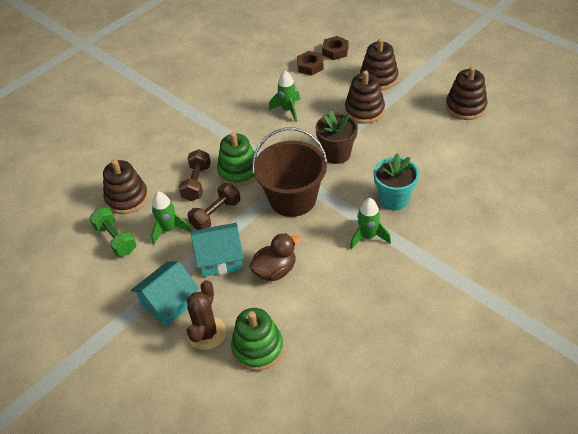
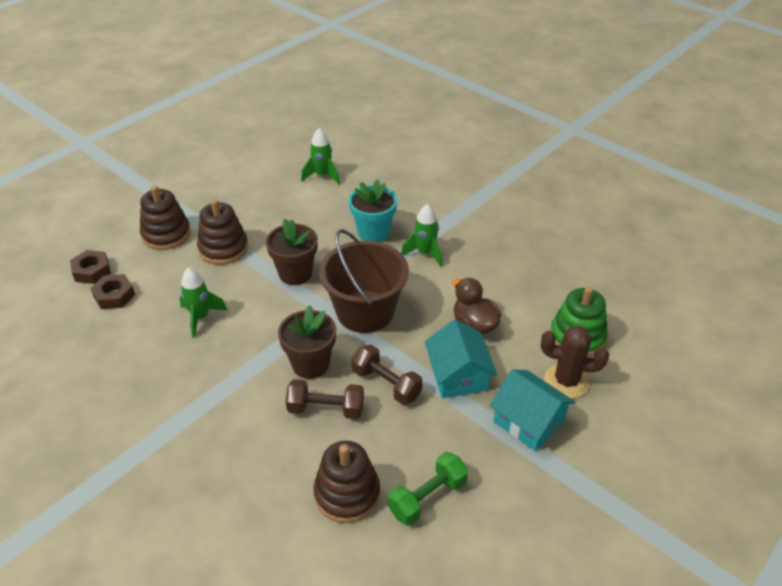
camera: 95 degrees left, 5 degrees down
(169, 229) = (411, 433): green rocket -> green rocket (322, 176)
(239, 171) = (310, 364): green stacking toy -> brown flower pot
(465, 107) = (241, 175): brown stacking toy -> none

